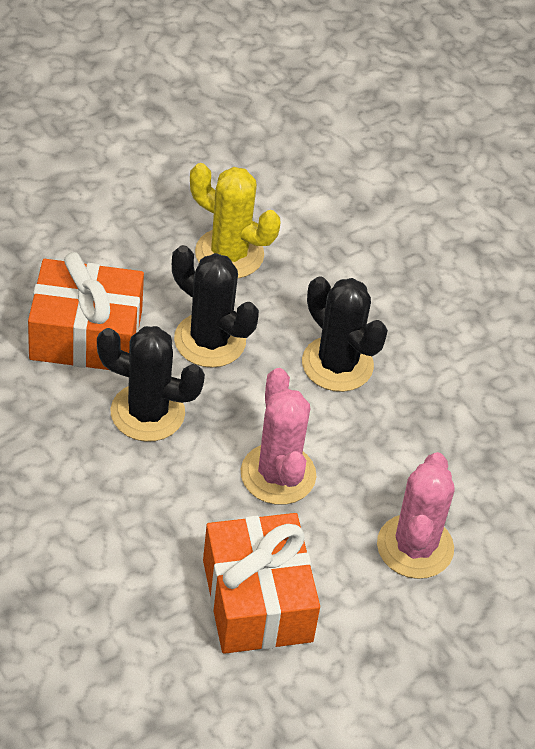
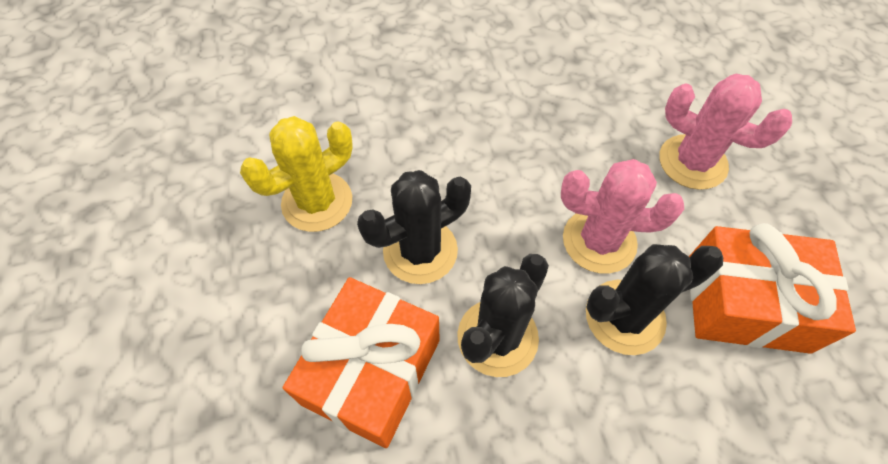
camera: 65 degrees left, 10 degrees up
(337, 364) = (481, 157): black cactus -> black cactus (624, 317)

